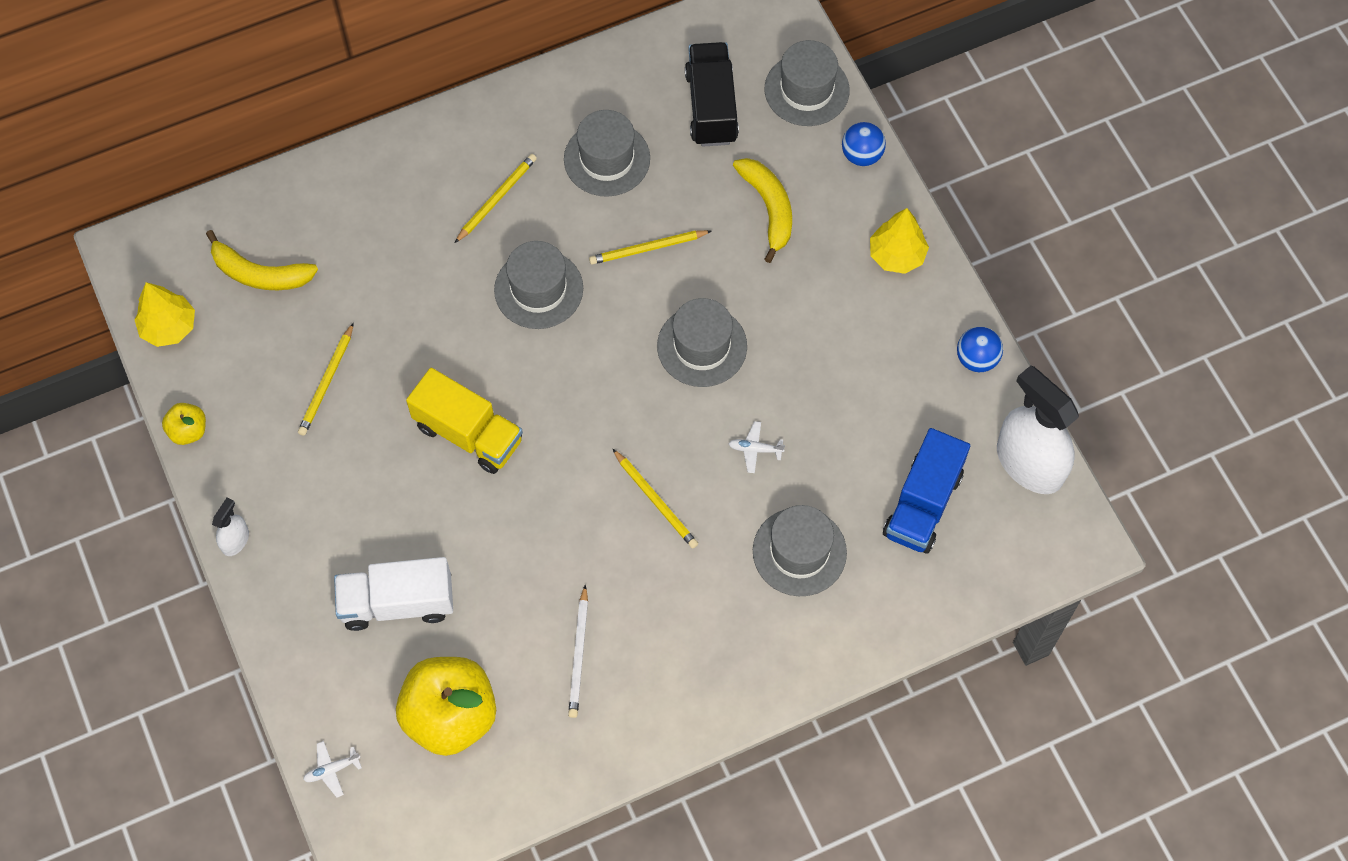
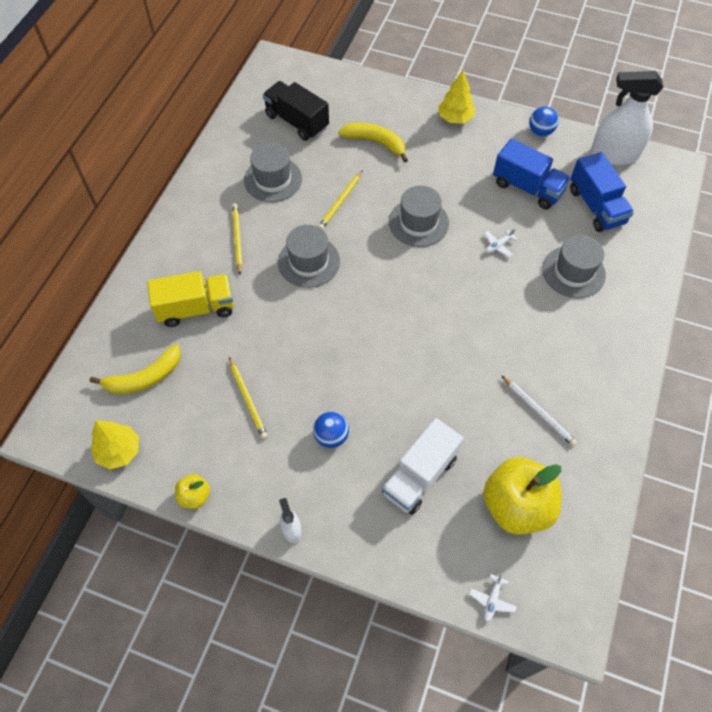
camera: 45 degrees left, 5 degrees down
(468, 433) = (355, 358): yellow truck -> yellow truck (196, 308)
(656, 500) = (483, 307): yellow pencil -> none
(806, 90) = (332, 84): grey hat -> none
(861, 155) = (389, 91): blue ball -> blue ball (331, 436)
(872, 413) = (527, 188): none -> blue truck

